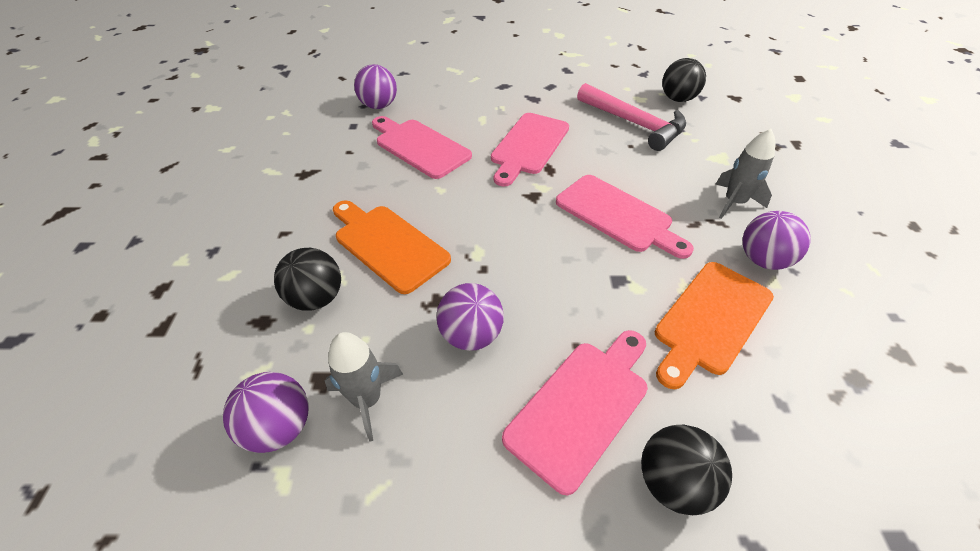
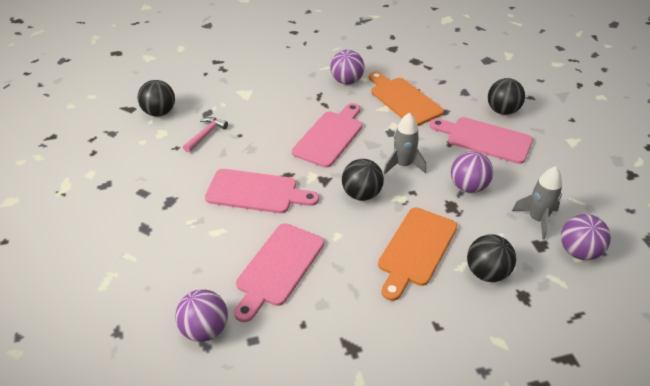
camera: 105 degrees left, 5 degrees down
(496, 221) = (361, 194): none -> black ball
(634, 124) = (206, 134): pink hammer -> pink hammer, size x0.53
(710, 320) = (403, 100): orange cutting board -> orange cutting board turned 150 degrees counterclockwise
(734, 202) = (296, 89): grey rocket -> grey rocket (403, 165)

